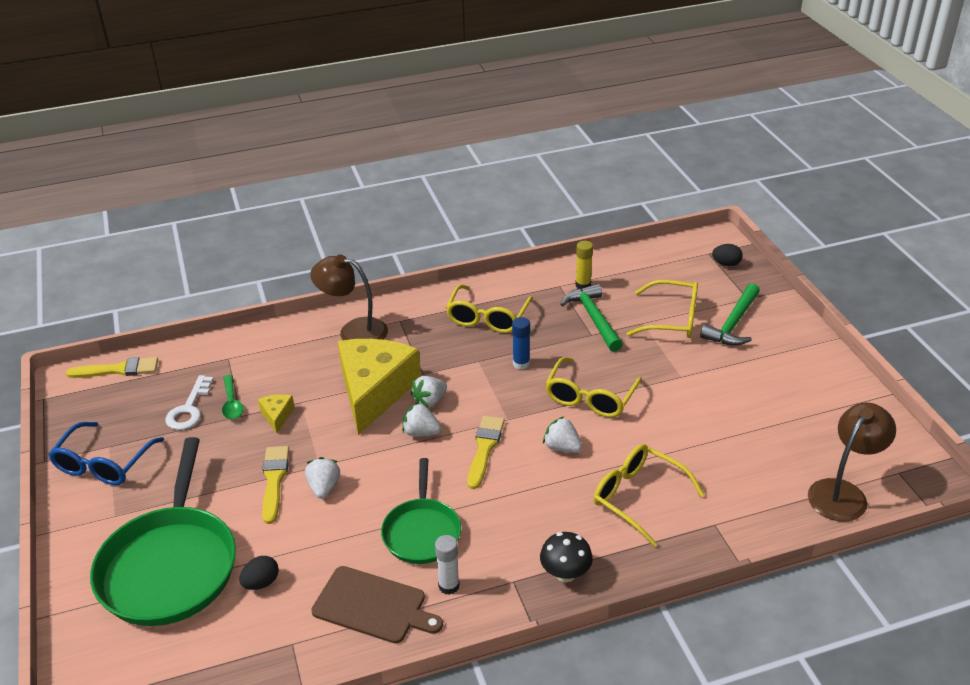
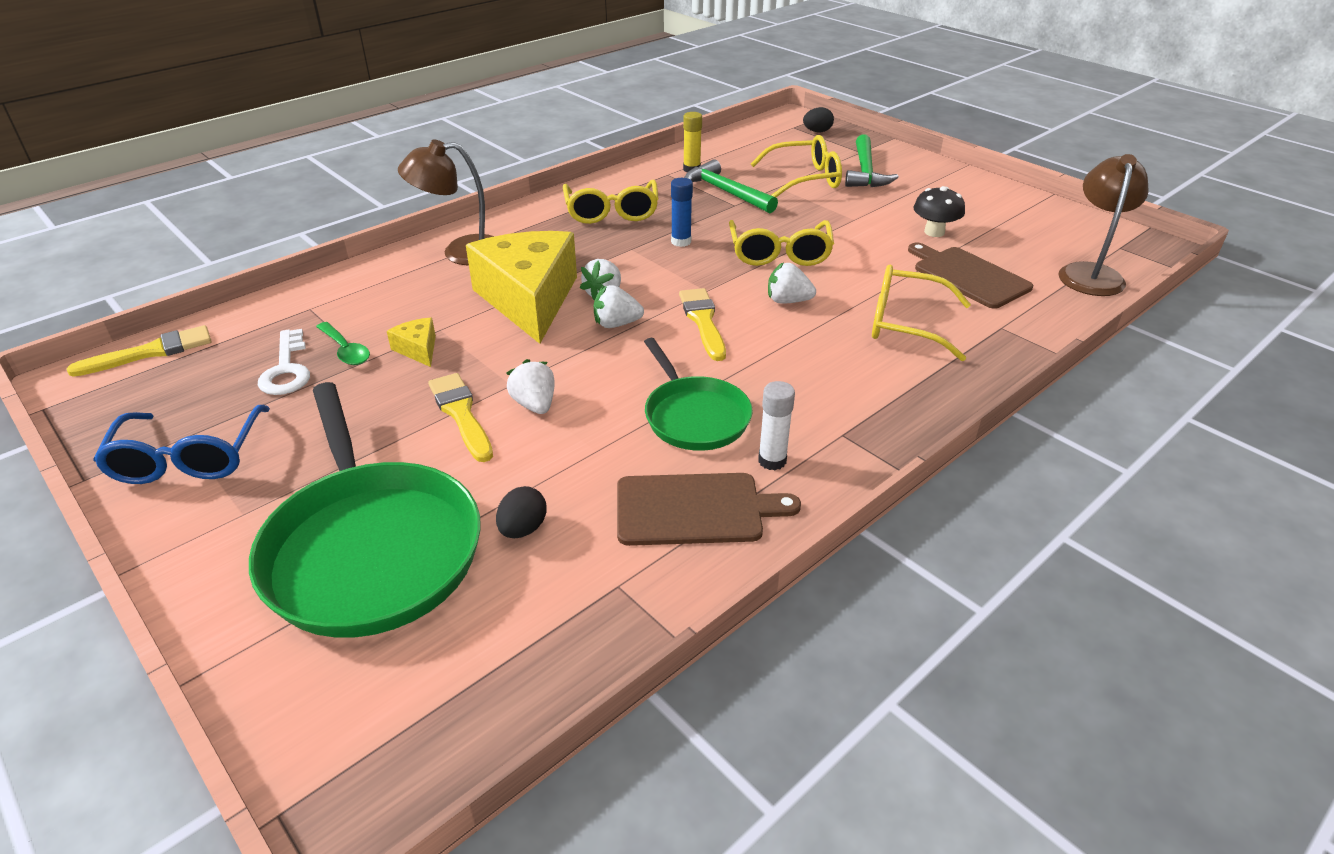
camera: 25 degrees left, 0 degrees up
(565, 573) = (893, 411): black mushroom -> black mushroom (934, 232)
(730, 464) = (968, 276): none -> brown cutting board

